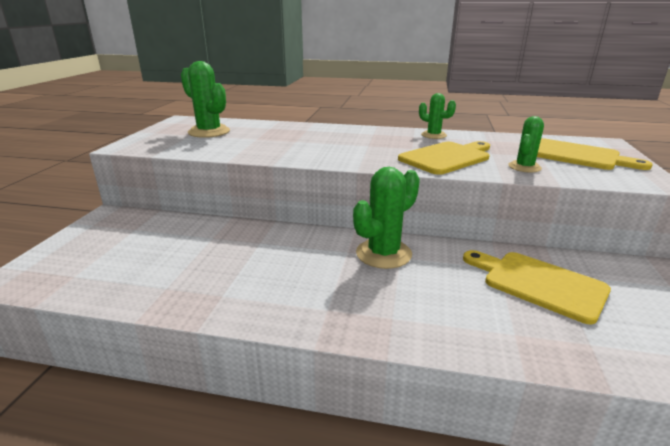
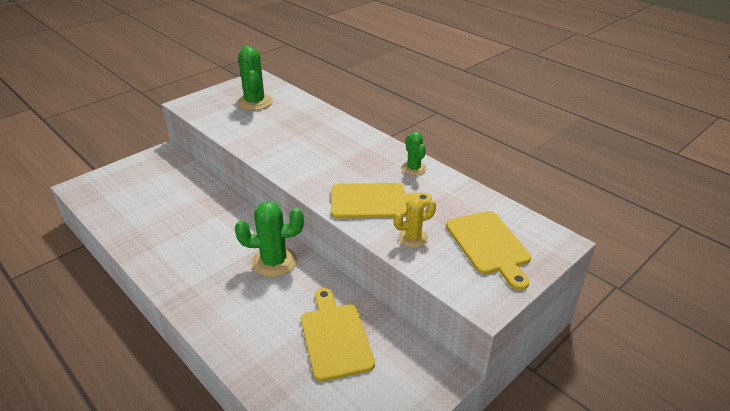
camera: 35 degrees right, 10 degrees up
(524, 167) = (413, 238): green cactus -> yellow cactus

